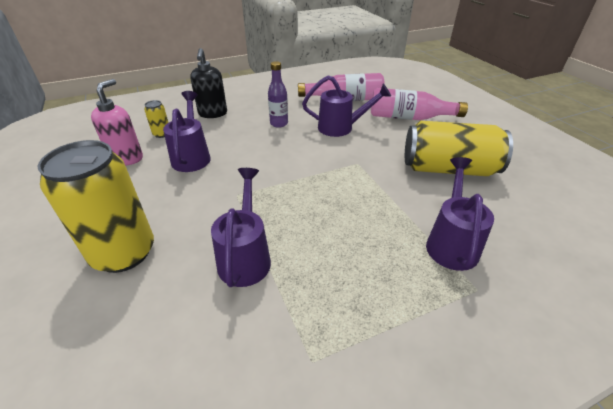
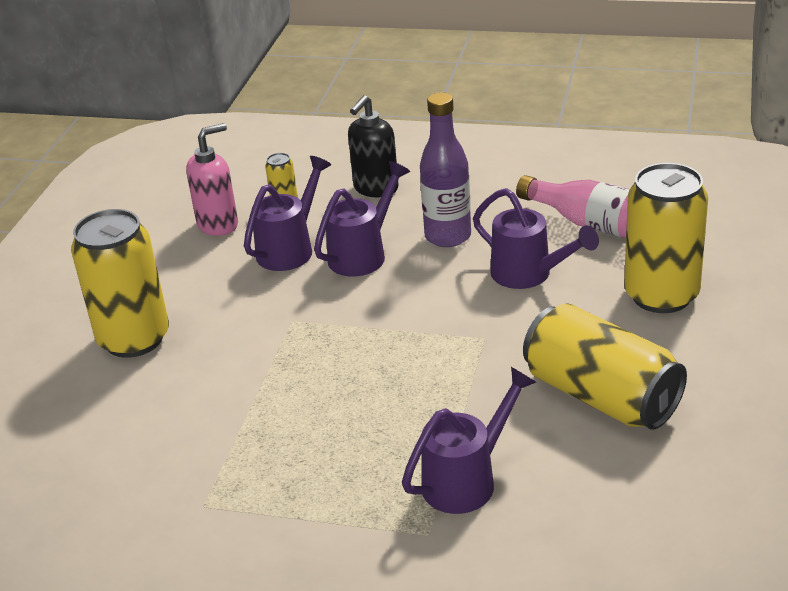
camera: 40 degrees right, 5 degrees down
(245, 257) = (235, 393): purple watering can -> purple watering can (363, 254)
(279, 123) = (448, 236): purple bottle -> purple bottle, size x1.52
(409, 118) = (661, 295): pink bottle -> yellow can

